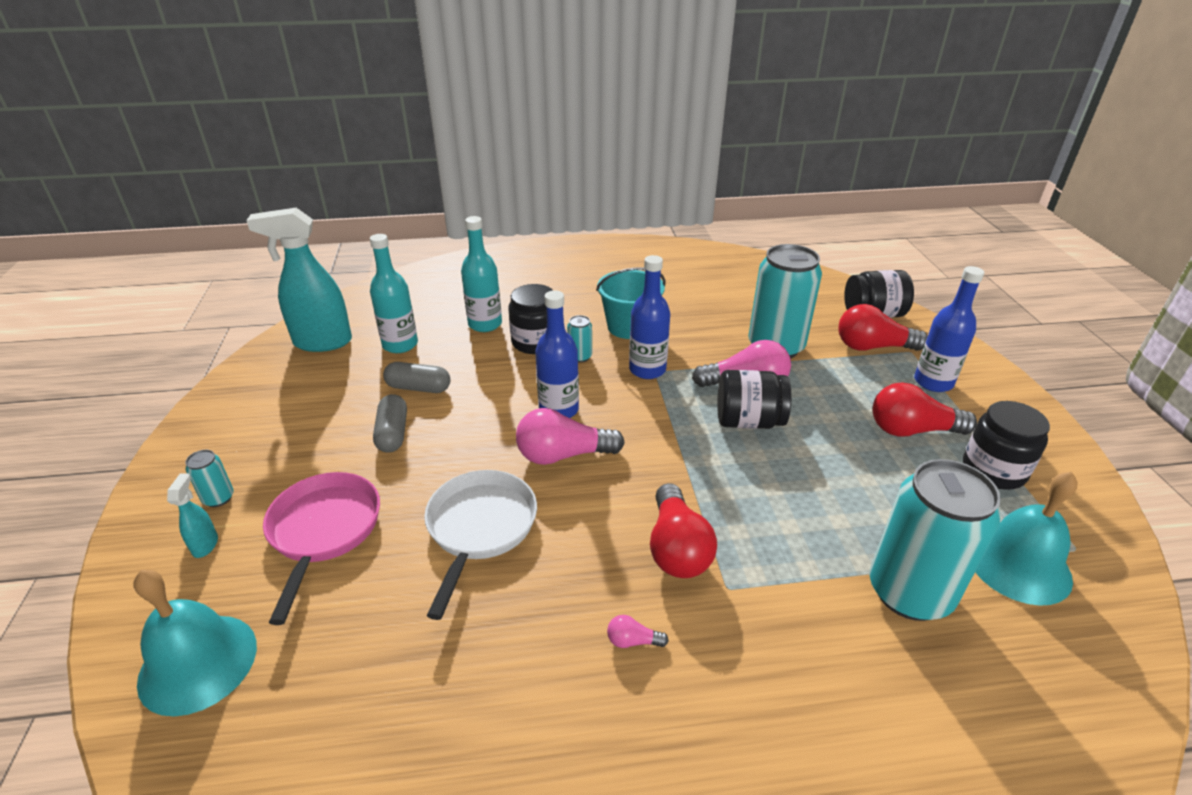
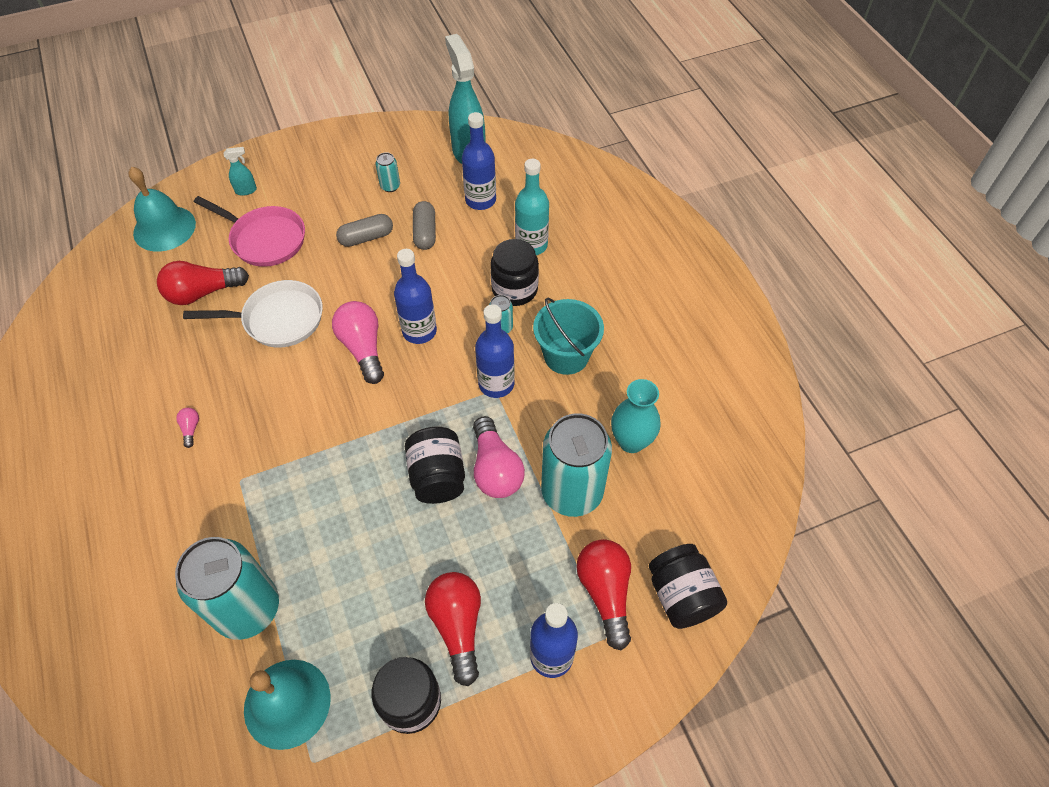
camera: 75 degrees right, 20 degrees up
(218, 498) = (285, 177): turquoise can -> turquoise can (390, 186)
(324, 531) = (265, 239): pink pan -> pink pan turned 45 degrees clockwise
(400, 345) = (480, 200): turquoise bottle -> blue bottle
(677, 548) = (274, 442): red light bulb -> red light bulb (202, 293)
(730, 311) = (631, 441): none -> turquoise vase

